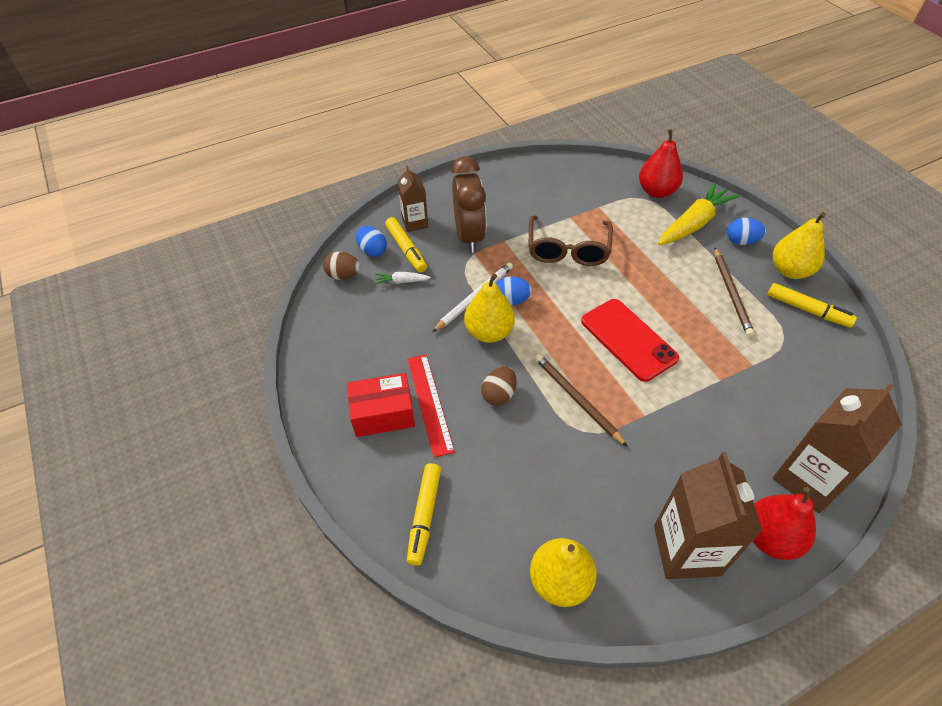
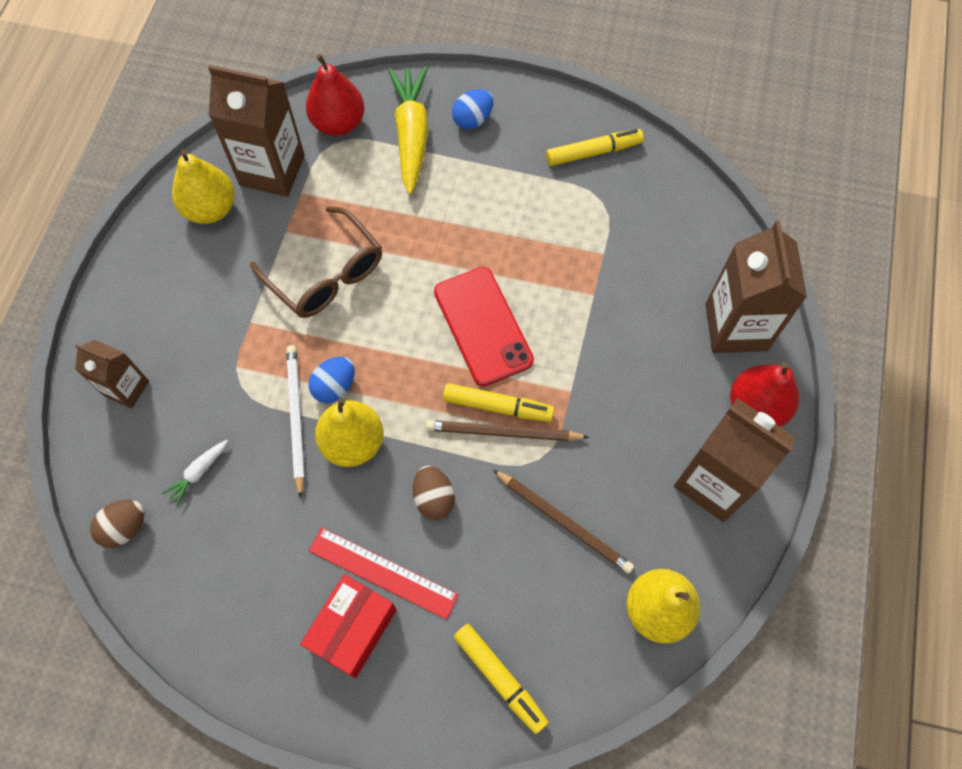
camera: 50 degrees left, 15 degrees up
(372, 251) = (121, 467): blue egg -> none
(406, 249) = (157, 430): yellow marker -> yellow marker (497, 406)
(469, 236) = (207, 351): brown clock -> none
(595, 187) = (272, 170): none -> brown carton
(628, 339) = (483, 326): red phone -> red phone turned 60 degrees clockwise
(731, 293) = (519, 190): brown pencil -> brown pencil (564, 522)
(790, 270) = (542, 119): yellow pear -> yellow pear (210, 209)

